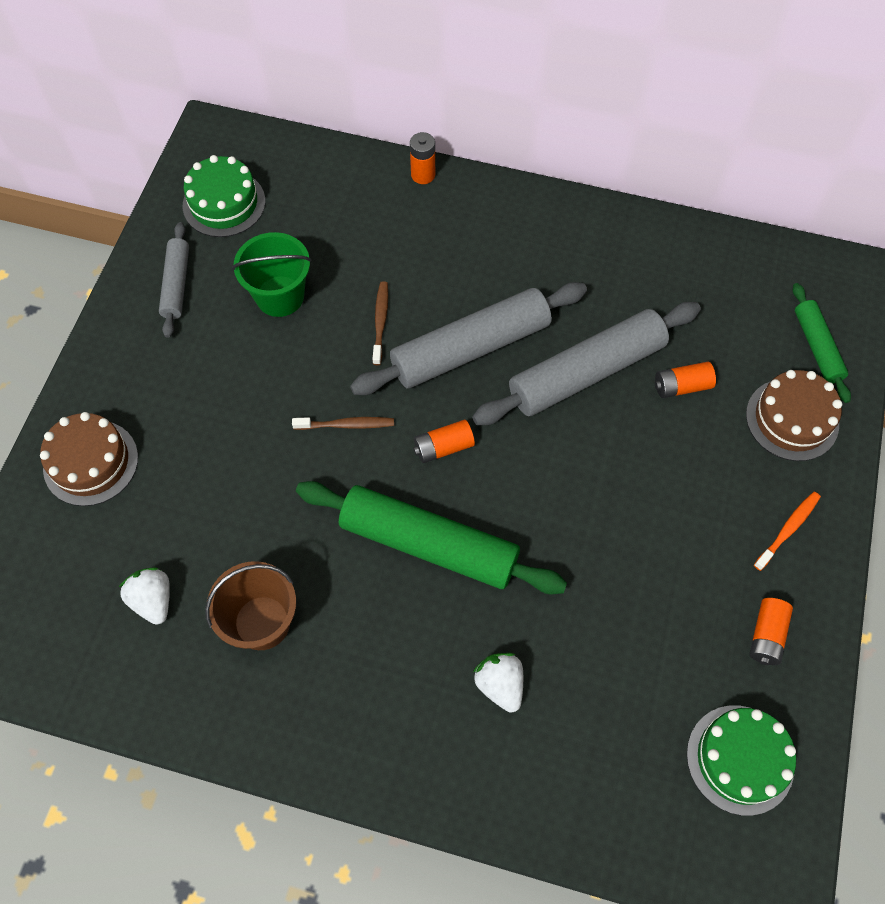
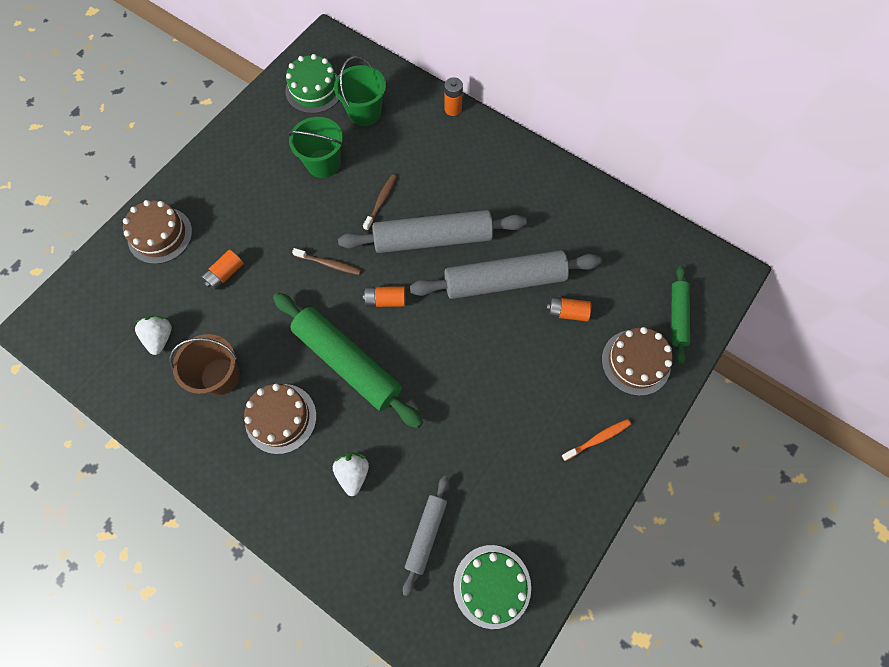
camera: 20 degrees right, 5 degrees up
(176, 284) = (261, 135): grey rolling pin -> grey rolling pin (426, 534)
(307, 213) = (364, 112): none -> green bucket
(371, 648) = (281, 418): none -> brown cake
(766, 635) = (549, 508): orange battery -> orange battery (225, 274)

